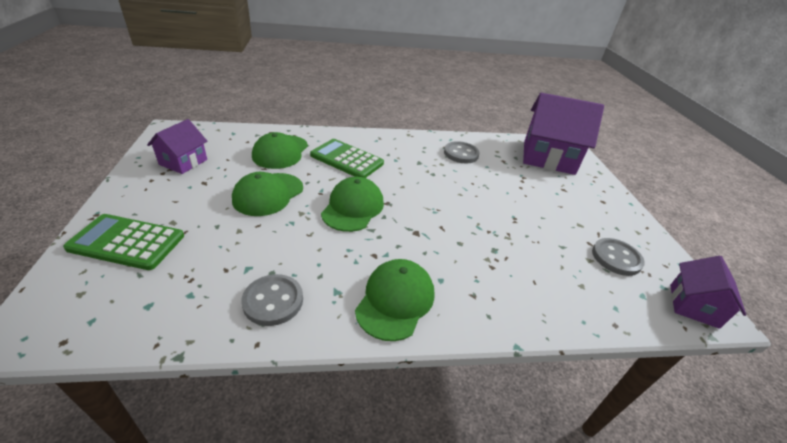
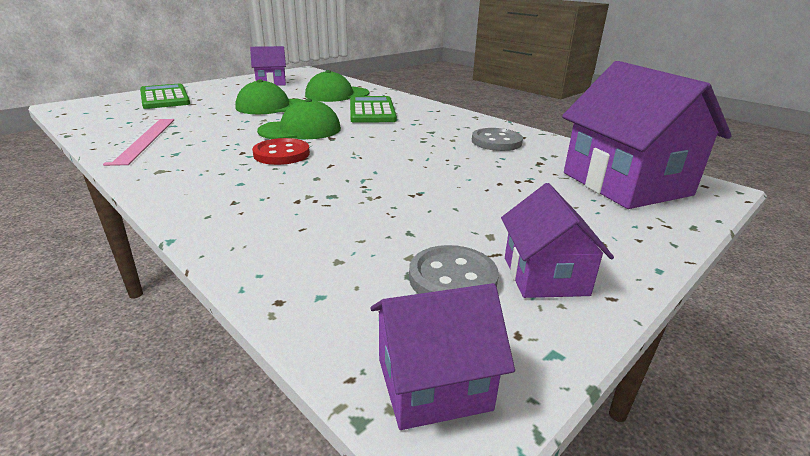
camera: 55 degrees right, 10 degrees down
(273, 301) = (143, 140): grey button -> pink ruler
(395, 300) = (186, 173): green cap -> none
(399, 238) = (281, 154): none -> red button
(624, 232) = (545, 276): none -> purple house

